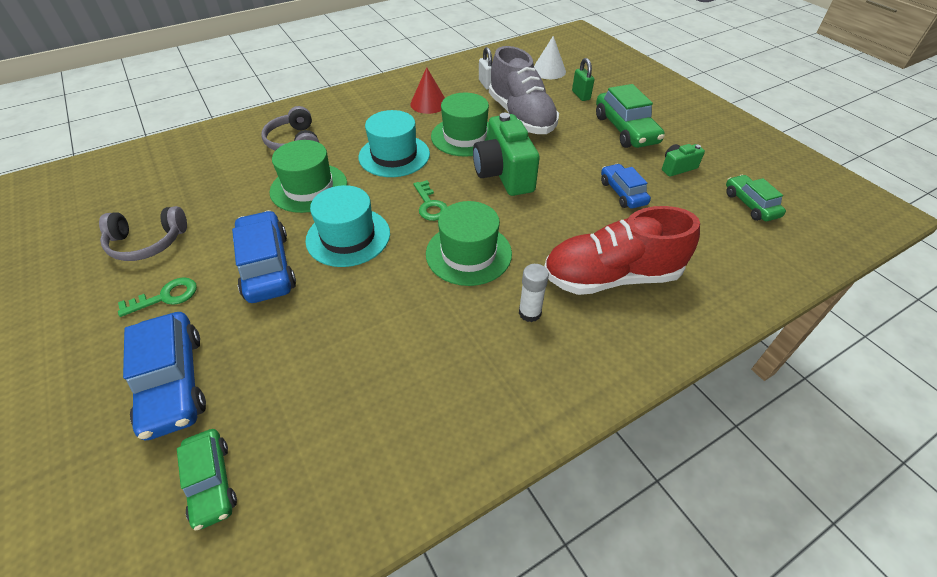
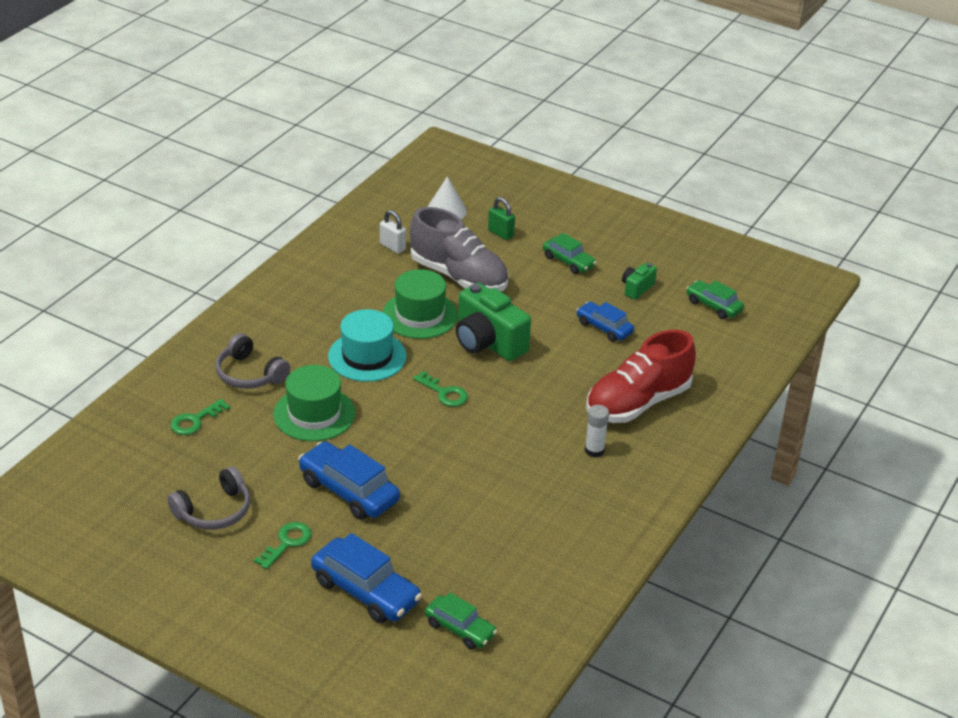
camera: 30 degrees left, 10 degrees down
(219, 164) = (195, 421): none -> green key
(348, 237) = (396, 444): turquoise hat -> none
(428, 103) = (350, 288): red cone -> none
(468, 253) = (512, 423): green hat -> none
(625, 129) = (568, 261): green car -> green car, size x0.62

